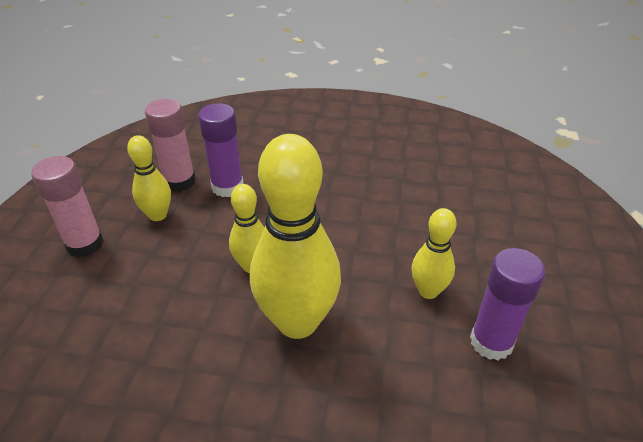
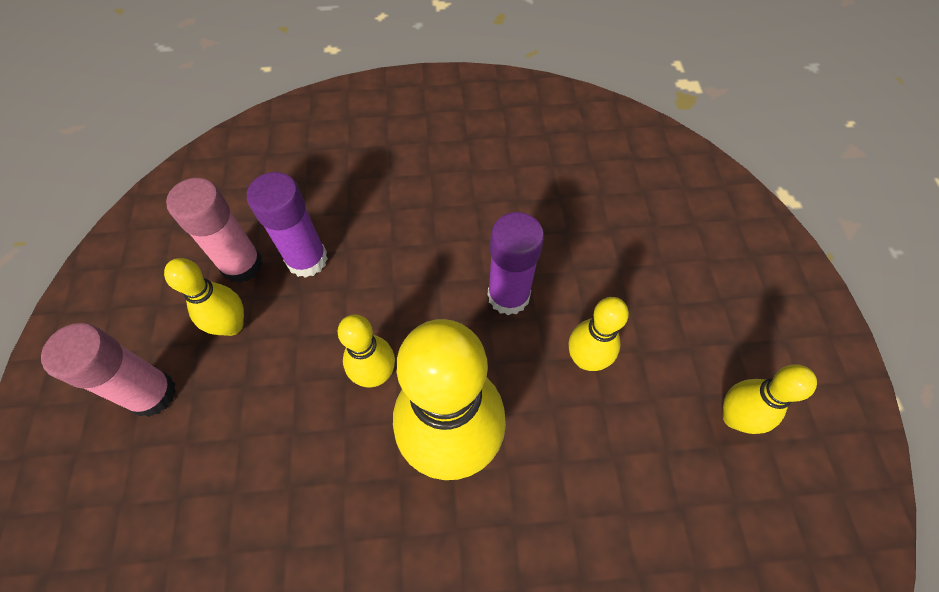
camera: 15 degrees left, 20 degrees up
(491, 342) = (667, 411): purple glue stick -> purple glue stick (508, 296)
(553, 360) = (734, 417): none -> yellow bowling pin

